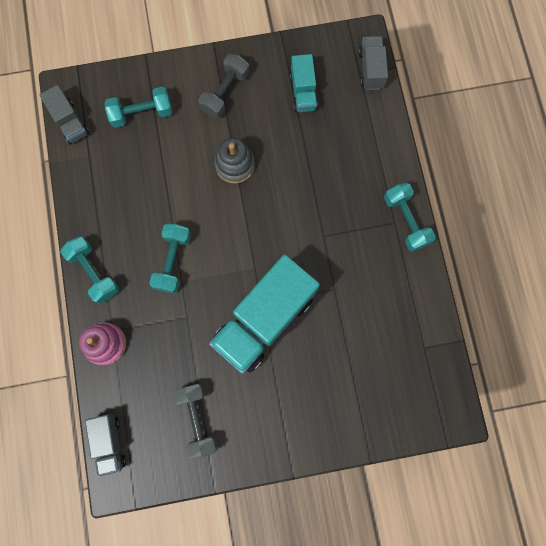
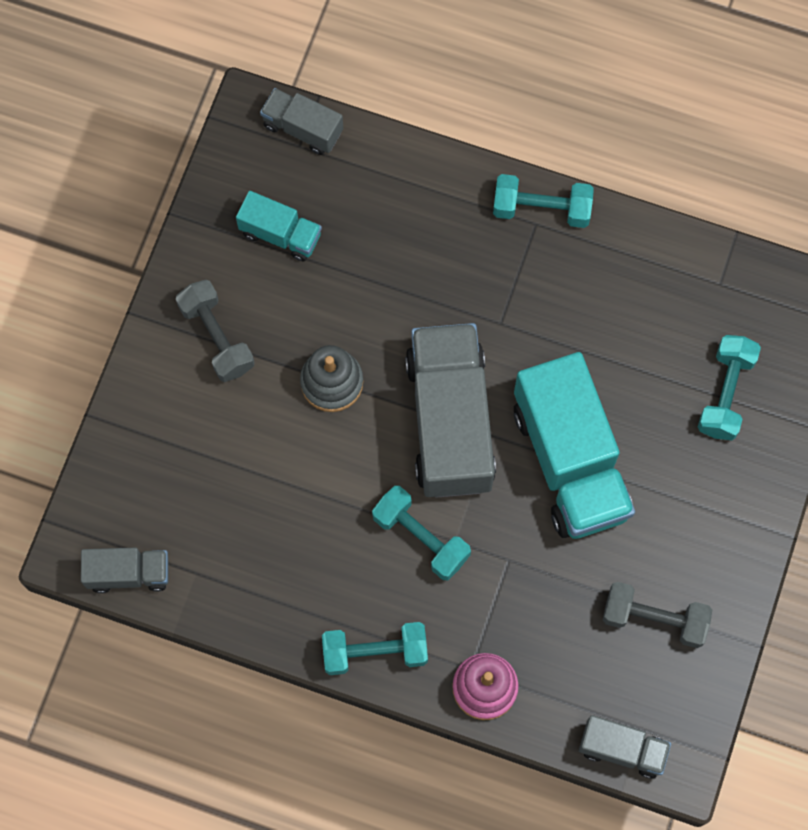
camera: 60 degrees left, 5 degrees down
(142, 114) = (177, 467): turquoise dumbbell -> turquoise dumbbell (725, 394)
(249, 240) = (450, 421): none -> grey truck

